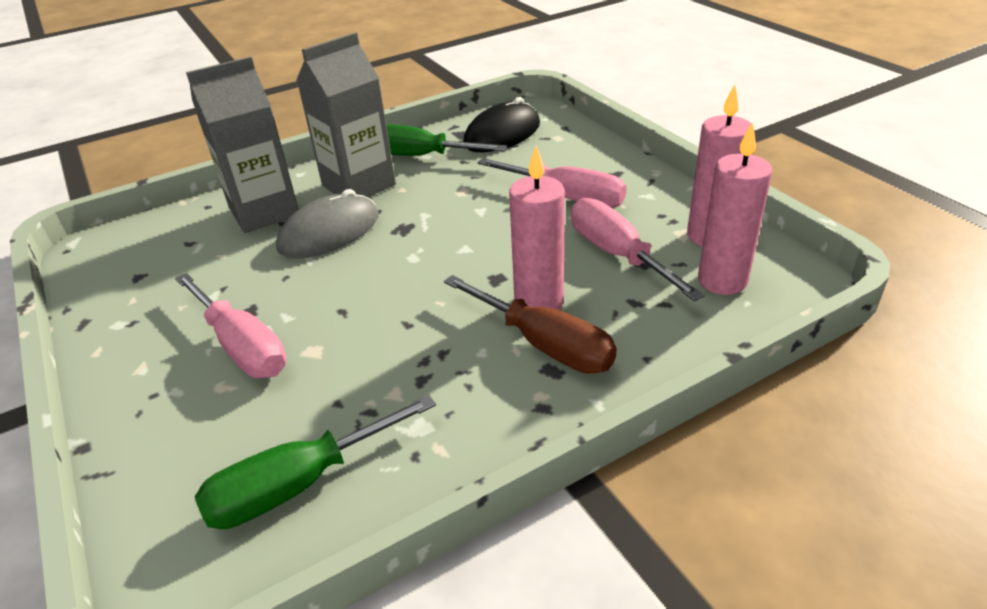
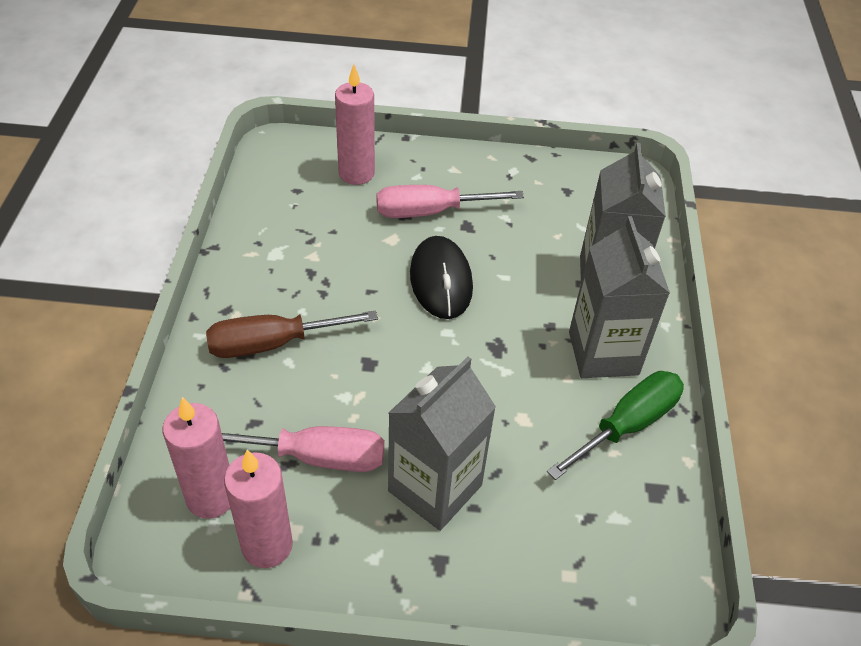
camera: 120 degrees right, 10 degrees up
(299, 484) = (290, 196): green screwdriver -> none
(329, 232) = (534, 302): grey mouse -> none
(502, 134) = (622, 527): black mouse -> black mouse (441, 280)
(539, 302) = (315, 368): pink candle -> pink candle (356, 173)
(567, 197) = (435, 488): pink screwdriver -> grey carton

